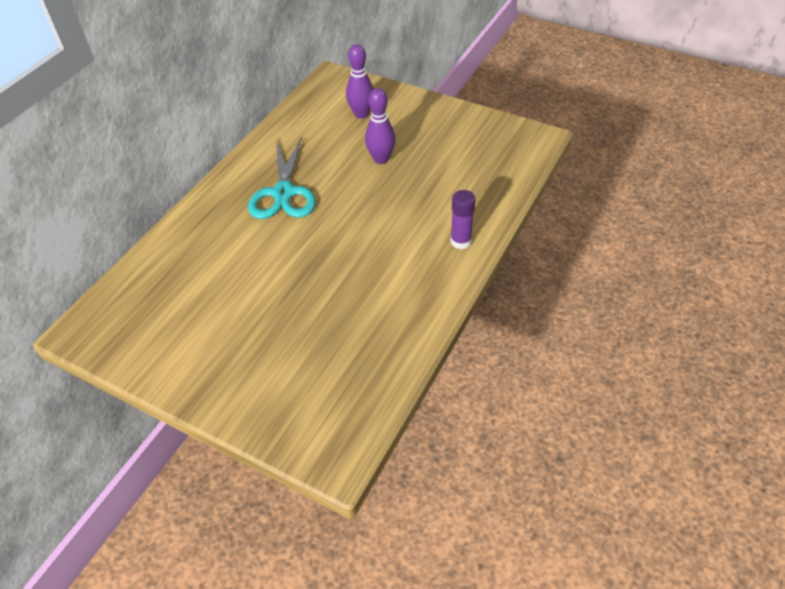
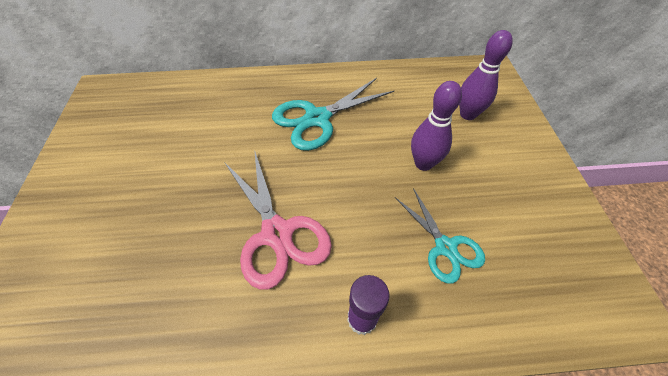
camera: 55 degrees right, 5 degrees up
(369, 257) = (277, 233): none -> pink scissors
(448, 183) = (445, 247): none -> turquoise scissors

